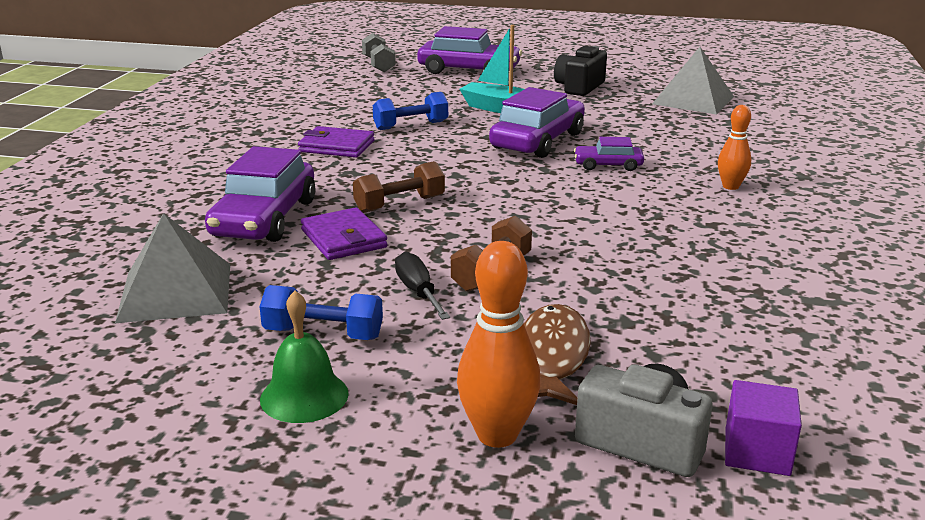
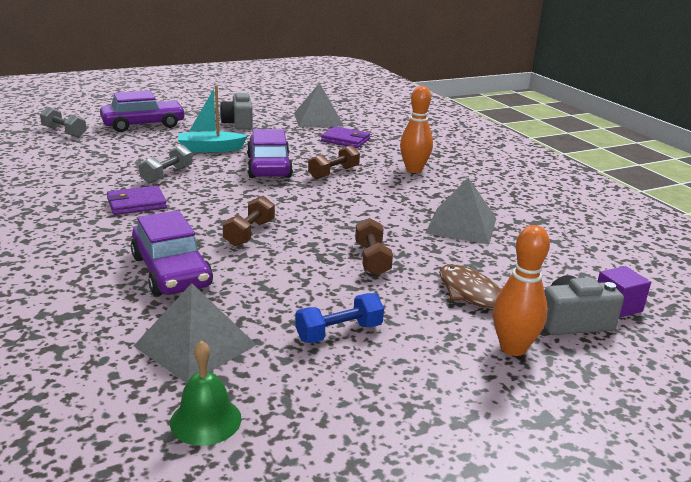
camera: 40 degrees left, 0 degrees up
(304, 396) = (389, 373): green bell -> green bell (206, 420)
(343, 239) = (251, 268): purple wallet -> purple wallet (345, 140)
(411, 125) = (167, 175): blue dumbbell -> grey dumbbell
(418, 292) = (351, 286): black screwdriver -> none
(579, 87) = (238, 123): black camera -> grey camera
(608, 165) = (333, 173): purple car -> brown dumbbell
(683, 270) = (461, 225): none -> grey pyramid
(730, 186) = (414, 170): orange bowling pin -> orange bowling pin, size x1.57

